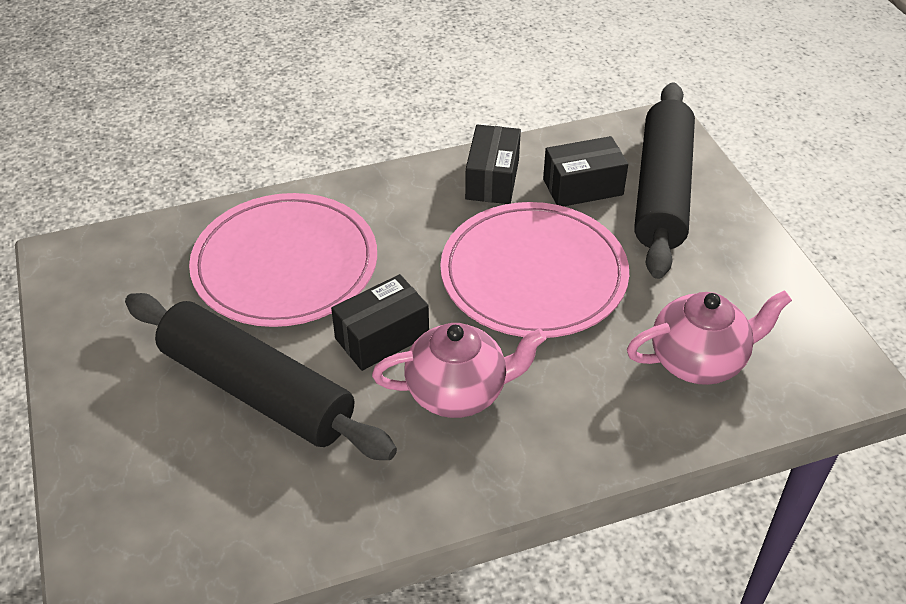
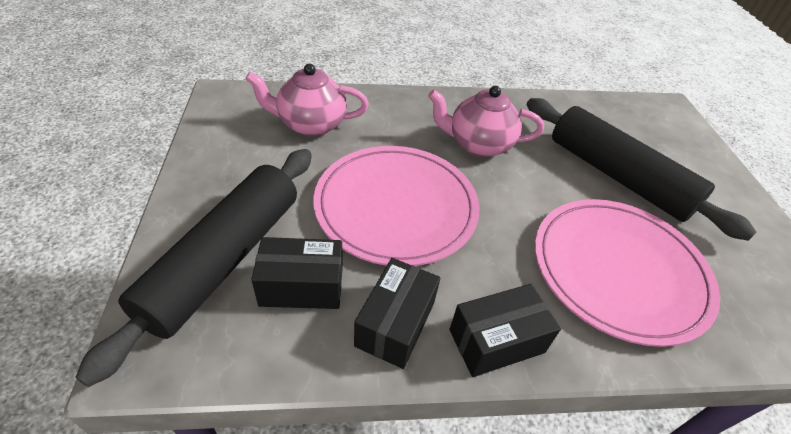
camera: 170 degrees left, 0 degrees up
(382, 337) = (529, 189): black box -> black box (496, 341)

